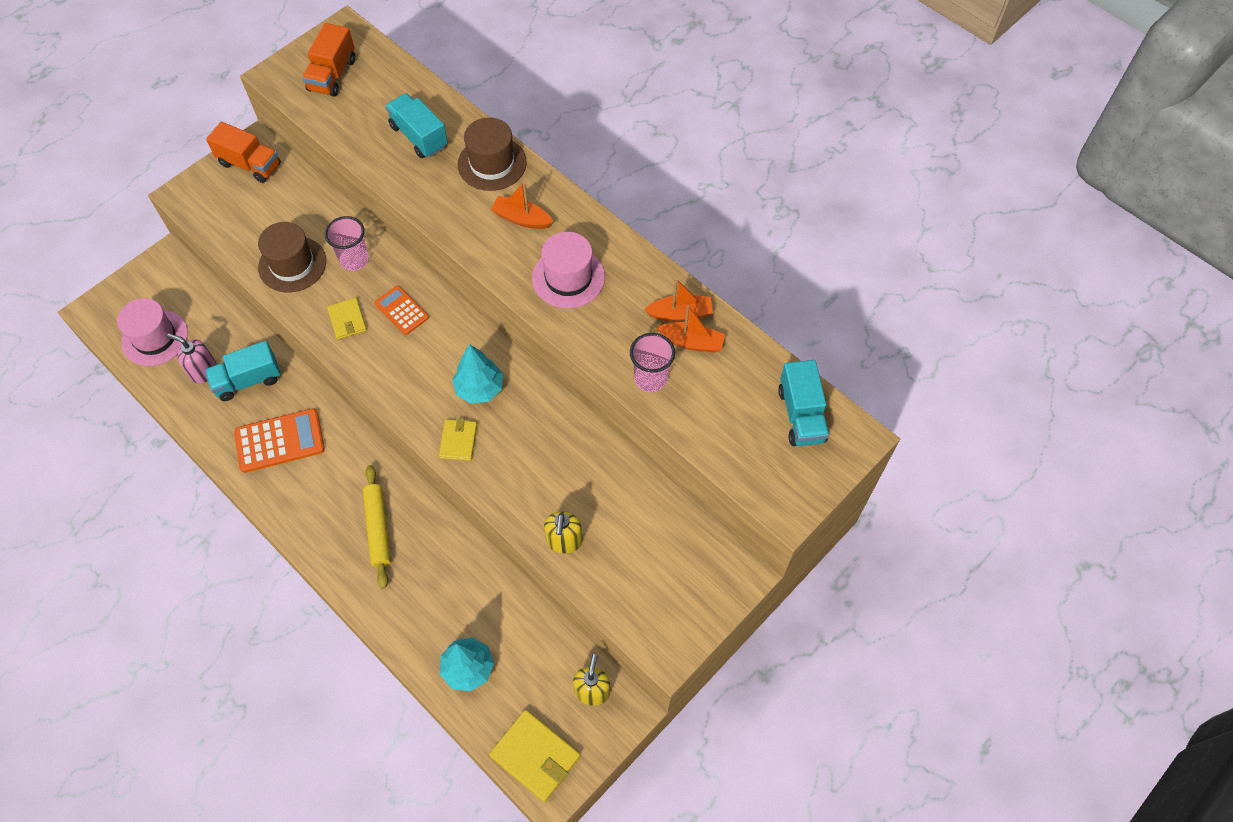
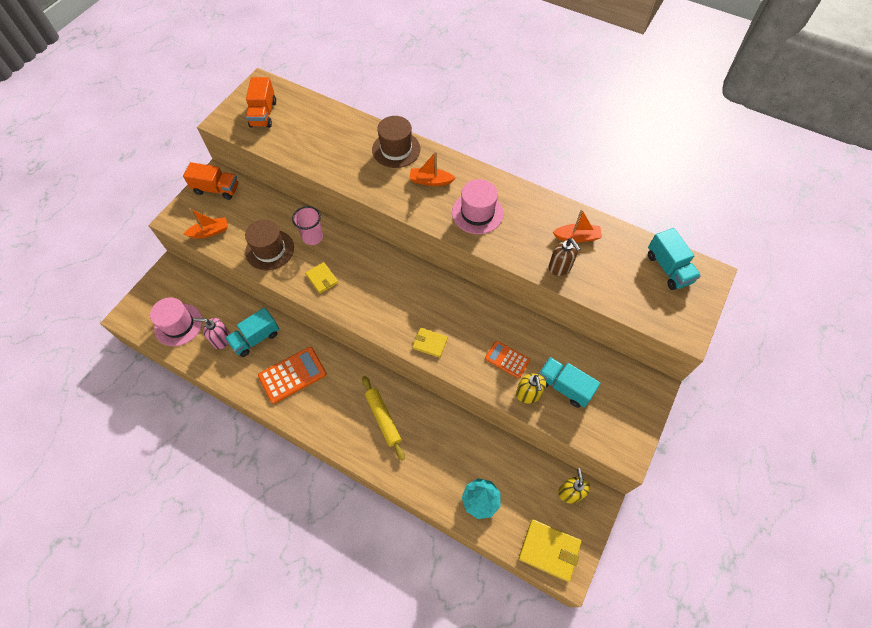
camera: 15 degrees left, 0 degrees up
(401, 310) = (358, 264): orange calculator -> orange calculator (507, 359)
(419, 136) = (339, 142): turquoise truck -> turquoise truck (564, 386)
(458, 441) = (430, 343): yellow wallet -> yellow wallet turned 60 degrees counterclockwise
(479, 388) = (431, 304): turquoise tree -> none
(650, 378) = (560, 267): pink cup -> brown soap dispenser
(680, 314) = (561, 220): orange boat -> orange boat (210, 232)

